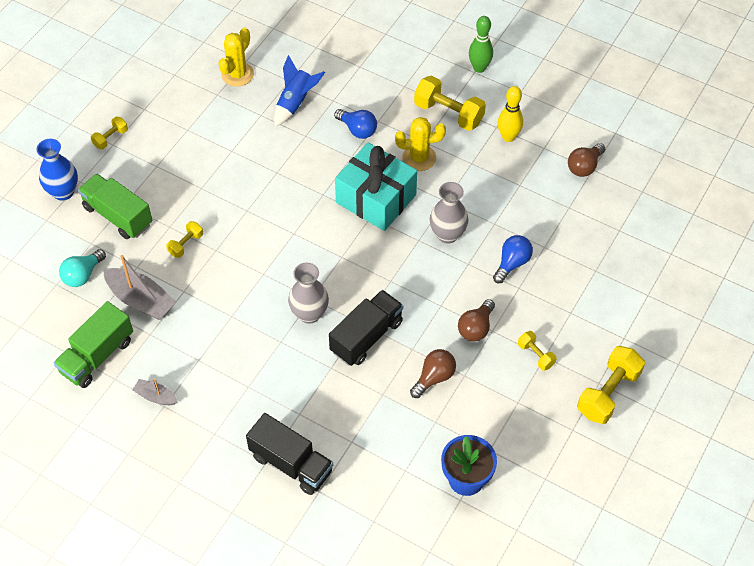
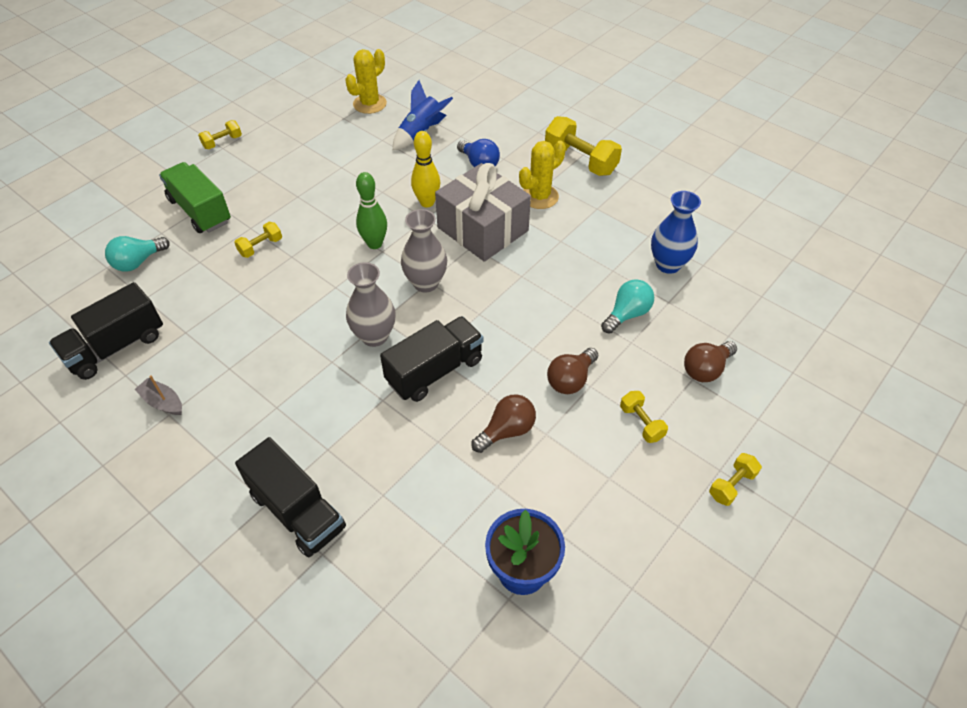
camera: 10 degrees right, 5 degrees down
(63, 192) = (154, 183): blue vase -> blue vase (668, 264)
(97, 356) = (116, 347): green truck -> black truck
(141, 300) = (189, 295): grey boat -> none
(376, 198) = (483, 229): turquoise gift -> grey gift
(419, 158) = (539, 197): yellow cactus -> yellow cactus turned 45 degrees counterclockwise
(447, 234) = (556, 274): grey vase -> grey vase (426, 283)
(479, 68) = (621, 125): green bowling pin -> green bowling pin (375, 244)
(508, 137) = (642, 189): yellow bowling pin -> yellow bowling pin (427, 202)
(512, 263) = (627, 314): blue light bulb -> turquoise light bulb
(584, 167) = (725, 227): brown light bulb -> brown light bulb (706, 369)
(608, 393) = (731, 485): yellow dumbbell -> yellow dumbbell, size x0.53

